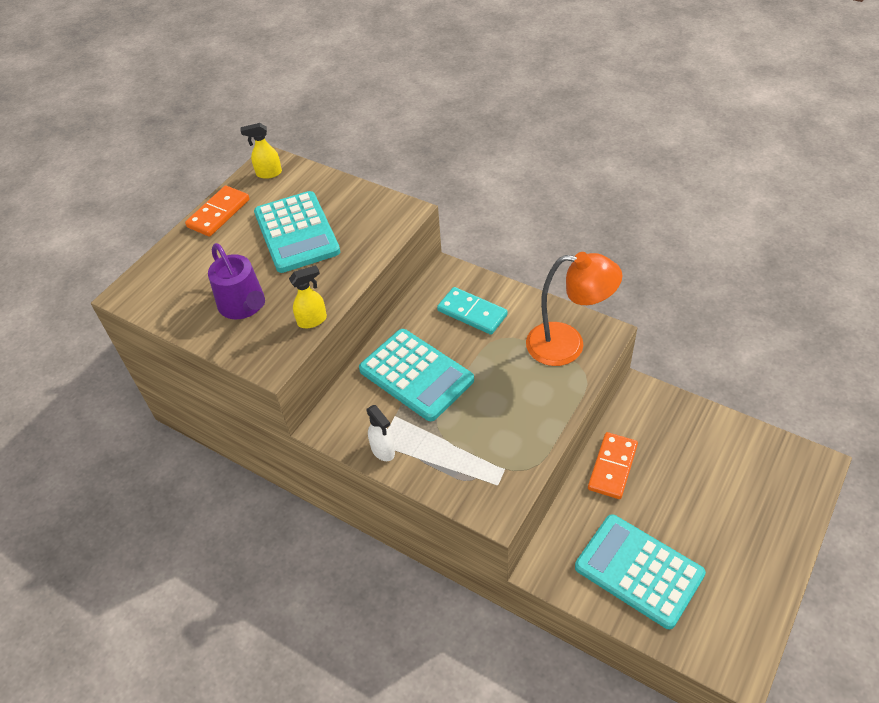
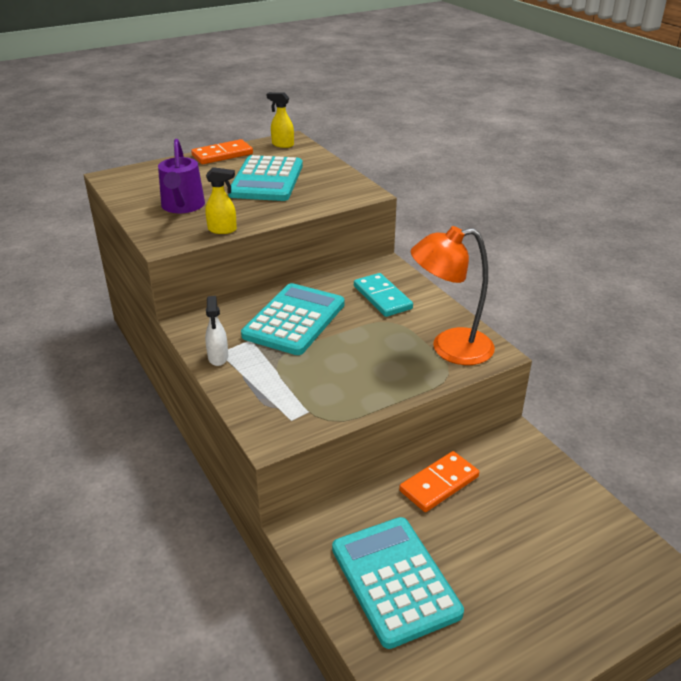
camera: 25 degrees right, 15 degrees down
(416, 375) = (294, 320): turquoise calculator -> turquoise calculator turned 135 degrees counterclockwise
(567, 345) = (449, 348): orange lamp -> orange lamp turned 135 degrees clockwise

